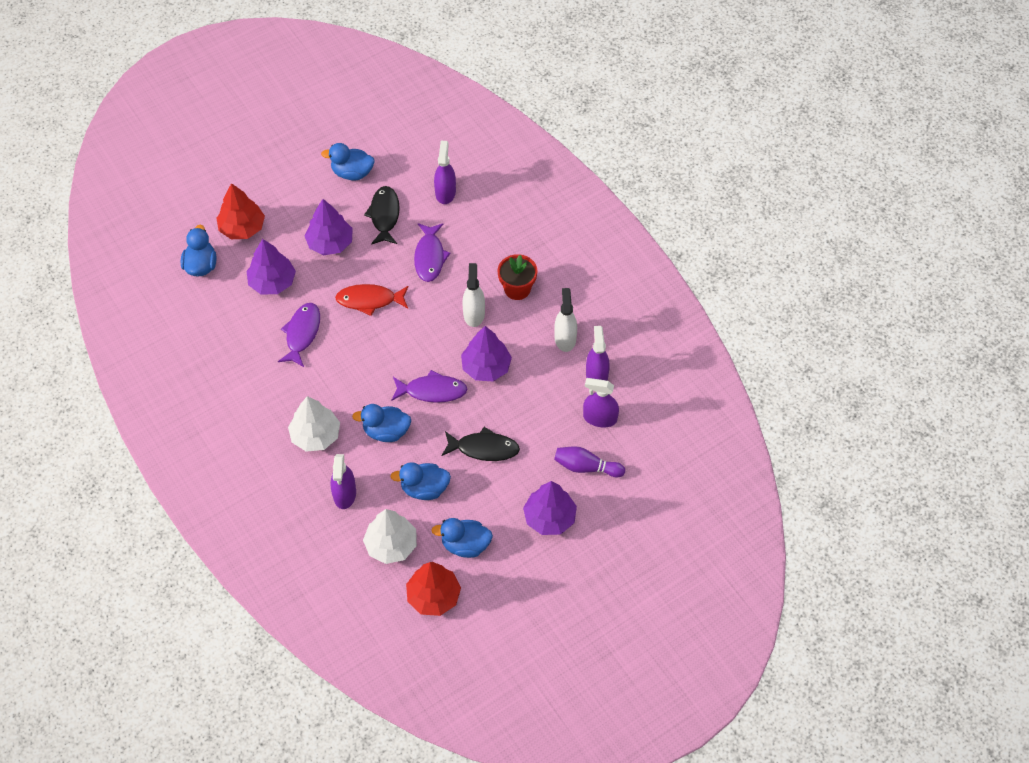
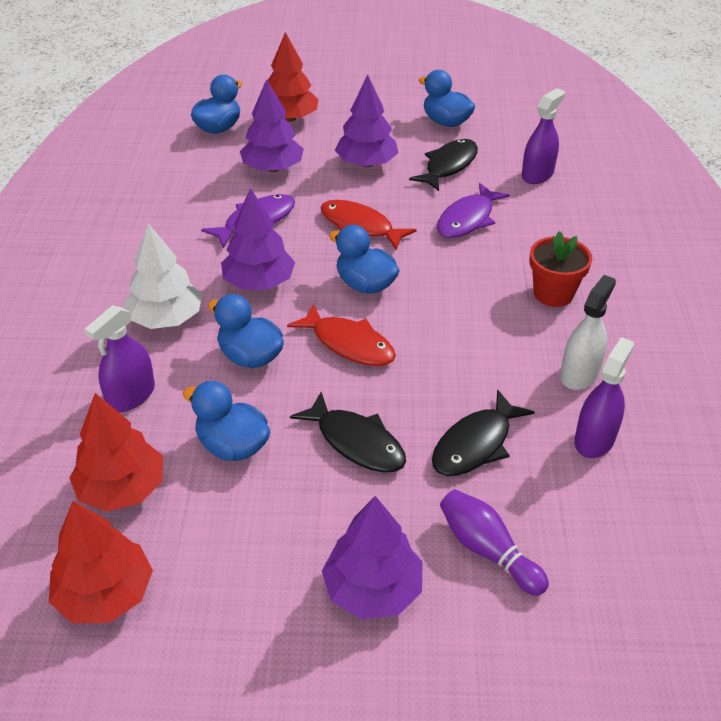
camera: 35 degrees right, 15 degrees down
(391, 545) = (122, 488): white tree -> red tree
(432, 391) = (349, 344): purple fish -> red fish
(465, 545) = (216, 551): blue duck -> blue duck (365, 285)
(474, 314) = (474, 293): white spray bottle -> none
(486, 367) = (442, 353): purple tree -> purple tree (259, 282)
(542, 413) = (475, 444): none -> black fish
(600, 418) = (560, 495): purple spray bottle -> none

